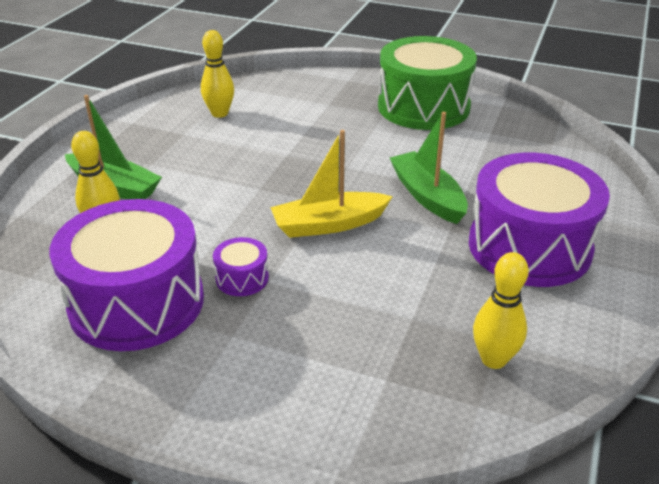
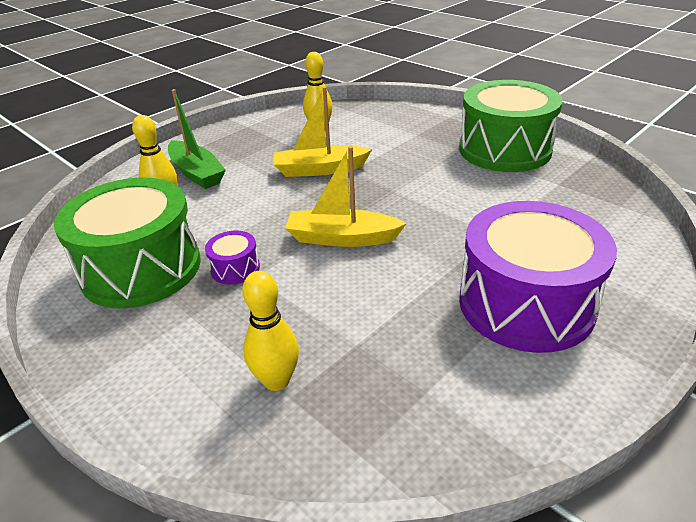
camera: 25 degrees right, 0 degrees up
(137, 302) = (141, 268): purple drum -> green drum
(254, 158) = (319, 169): none -> yellow boat
(427, 196) = (452, 231): green boat -> none
(493, 359) = (408, 411): yellow bowling pin -> yellow bowling pin (276, 380)

